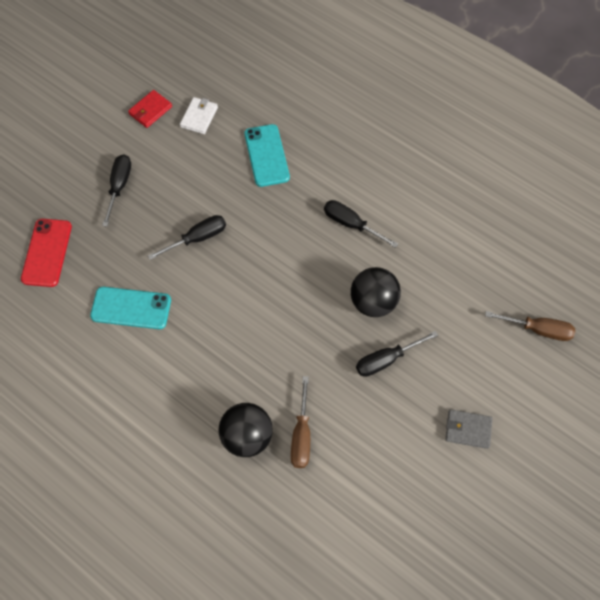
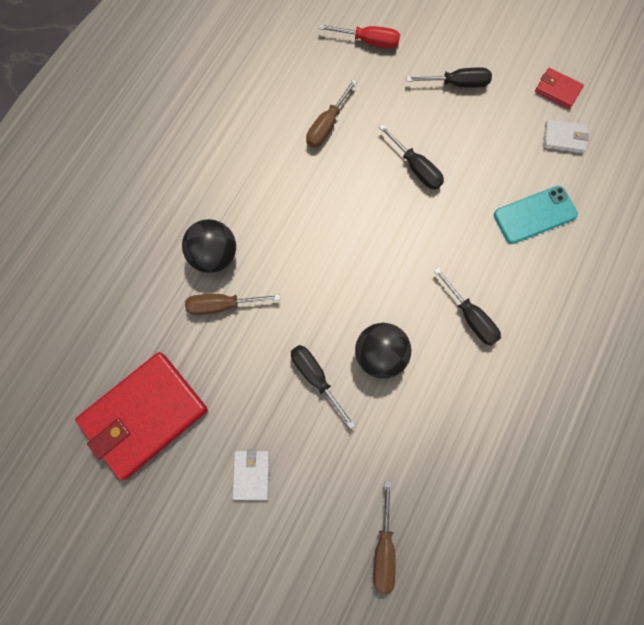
camera: 80 degrees right, 10 degrees up
(47, 252) = (369, 41): red phone -> red screwdriver
(131, 308) = (326, 126): turquoise phone -> brown screwdriver
(350, 224) = (471, 317): black screwdriver -> black screwdriver turned 120 degrees clockwise
(401, 524) = (145, 415): none -> red wallet
(468, 430) = (251, 474): grey wallet -> white wallet

